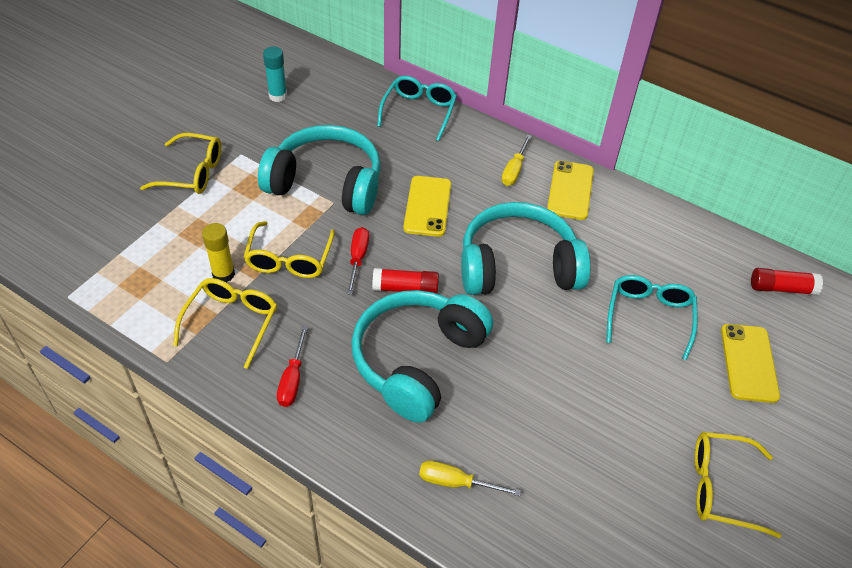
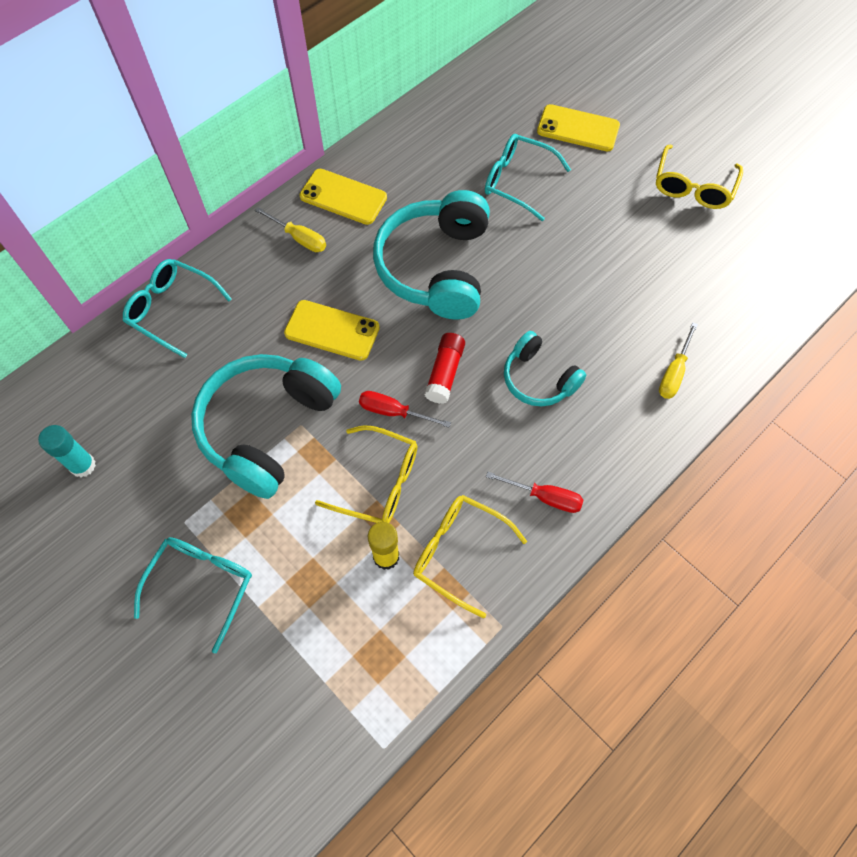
camera: 75 degrees left, 15 degrees up
(191, 173) = (201, 586): yellow glasses -> turquoise glasses
(417, 361) = (538, 379): turquoise headphones -> turquoise headphones, size x0.56
(781, 288) = (503, 79): red glue stick -> none

